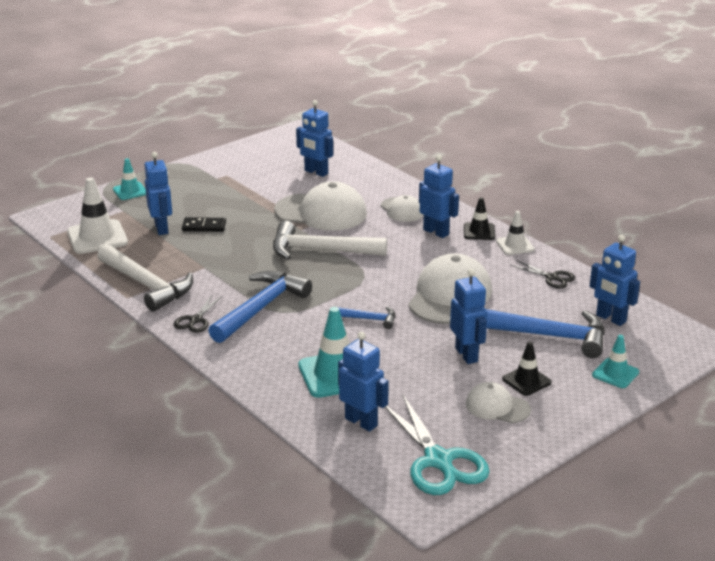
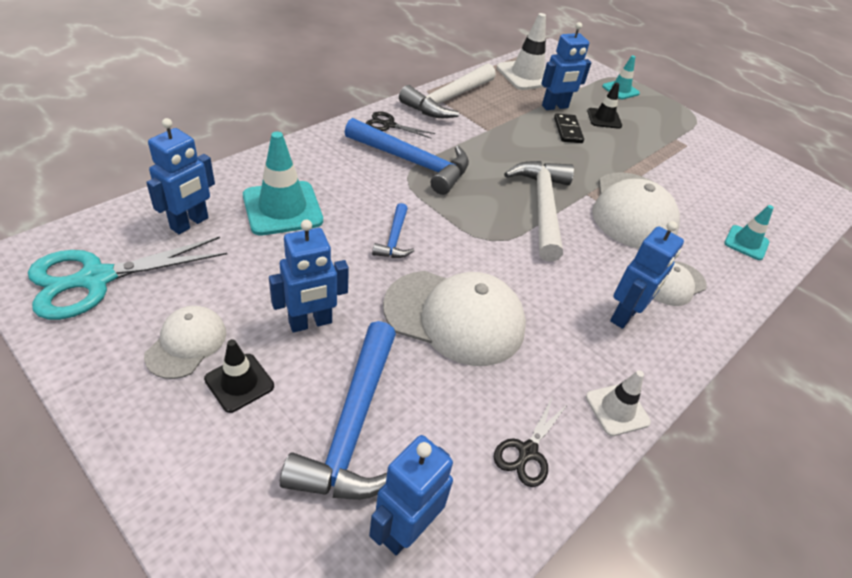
camera: 80 degrees right, 15 degrees up
(316, 172) = (733, 210): blue robot -> none
(479, 231) = (645, 366): black traffic cone -> black traffic cone (604, 118)
(615, 374) = (237, 509): turquoise traffic cone -> turquoise traffic cone (746, 243)

